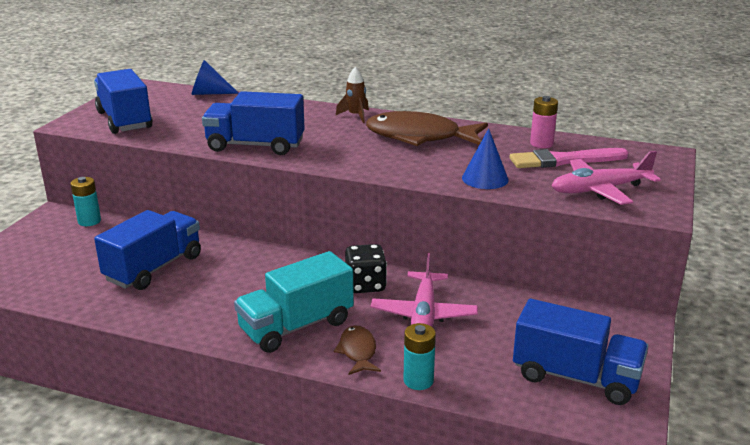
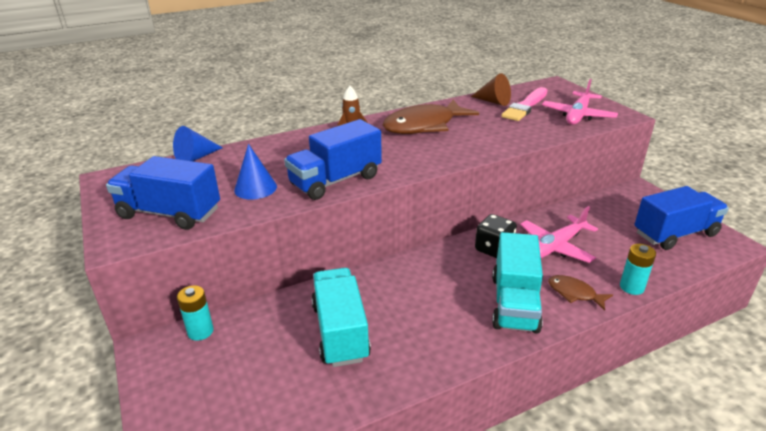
camera: 45 degrees left, 5 degrees up
(154, 268) = (340, 331): blue truck -> turquoise truck
(424, 314) = (556, 246): pink plane -> pink plane turned 90 degrees clockwise
(485, 178) = (518, 135): blue cone -> blue cone (255, 188)
(541, 144) = (493, 101): pink battery -> brown cone

